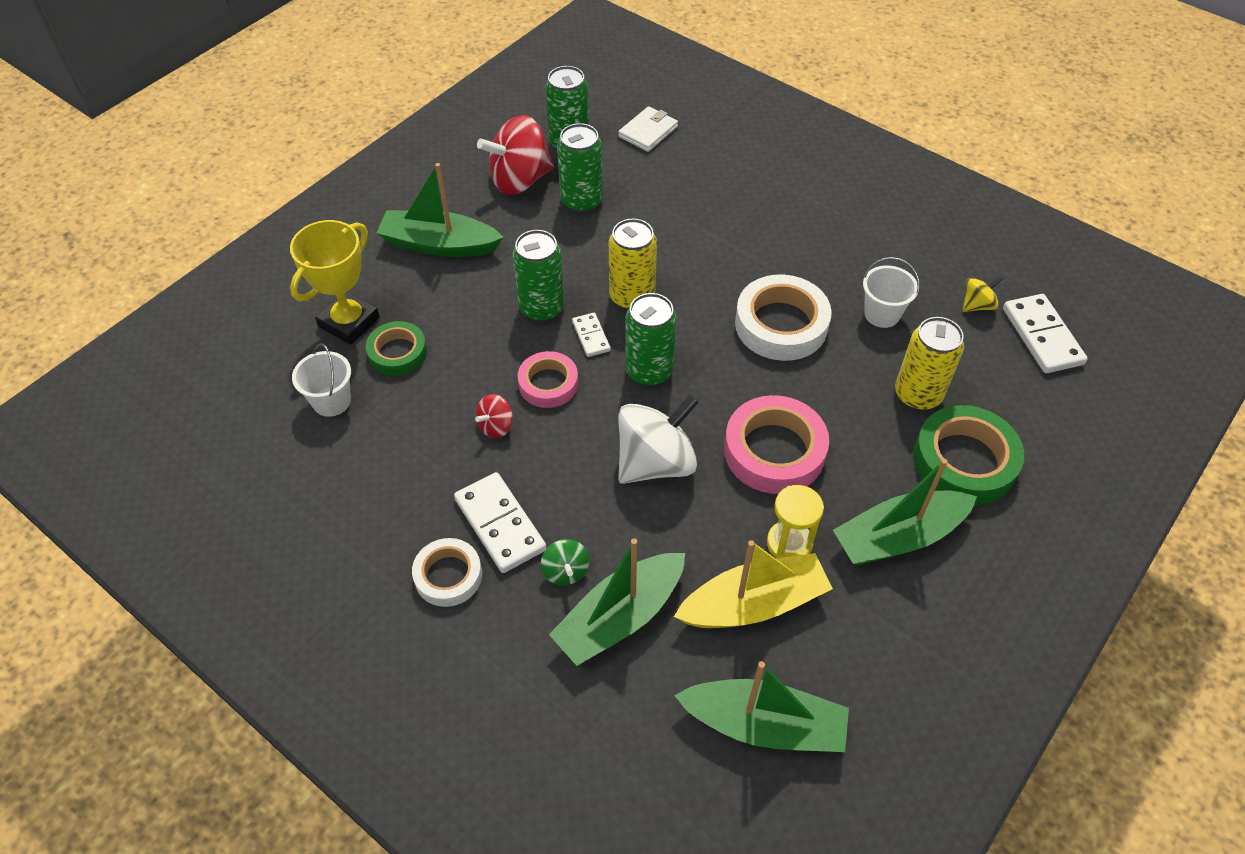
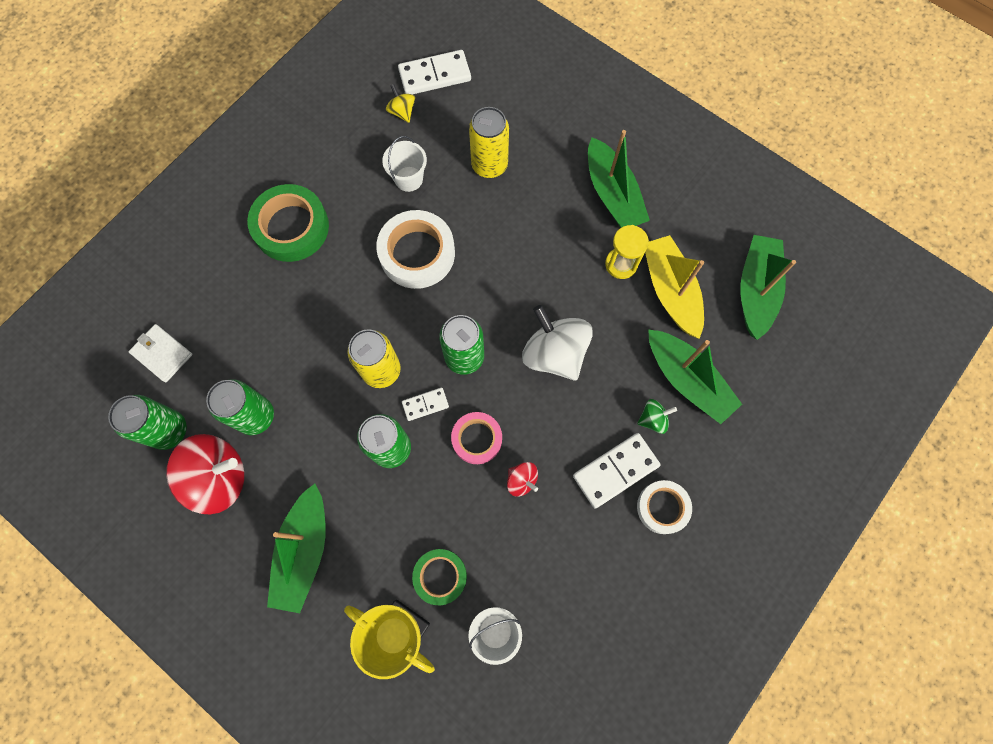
camera: 90 degrees left, 20 degrees up
(520, 180) = (219, 477): red spinning top -> red spinning top turned 75 degrees counterclockwise
(774, 451) = (542, 268): pink tape -> none
(964, 461) = (548, 144): green tape -> green tape (291, 227)

